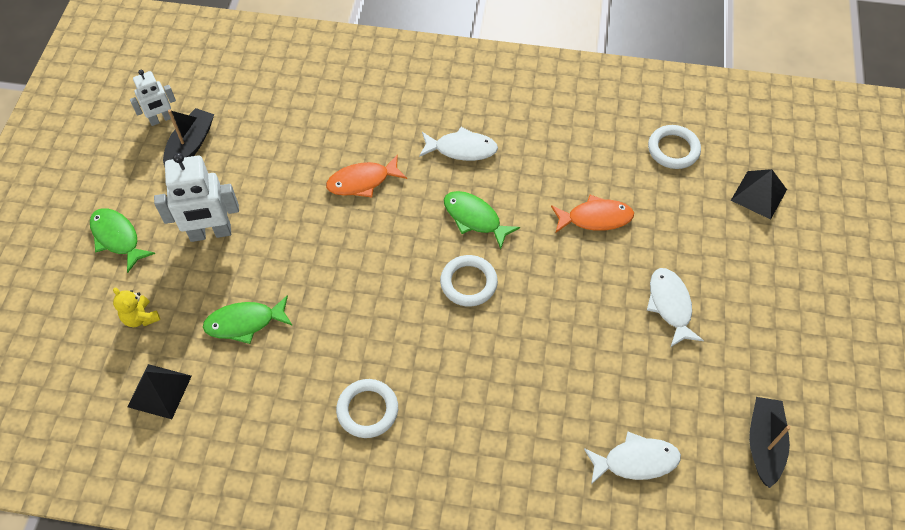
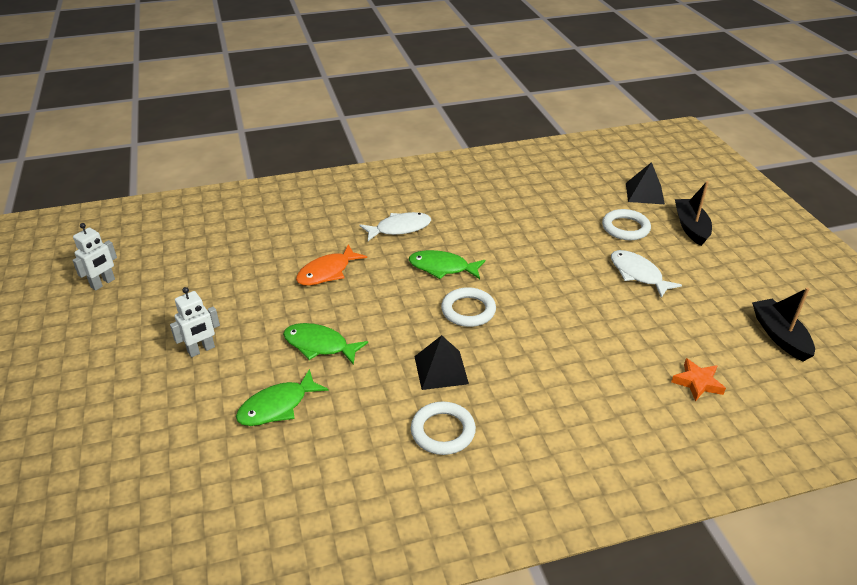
camera: 25 degrees left, 20 degrees down
(117, 238) = (102, 383): green fish -> green fish (320, 345)
(141, 317) = (162, 439): yellow teddy bear -> none
(159, 391) = (217, 494): black pyramid -> black pyramid (441, 370)
(190, 145) = (144, 293): black boat -> black boat (691, 227)
(210, 233) = (201, 350): white robot -> white robot, size x0.60
(595, 218) = (538, 240): orange fish -> none
(635, 461) = (697, 382): white fish -> orange star
(673, 149) = (563, 185): white ring -> white ring (625, 228)

